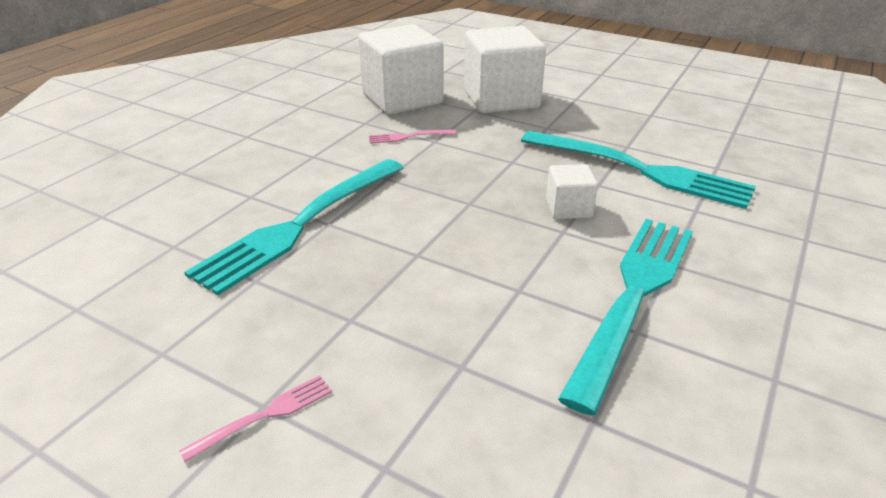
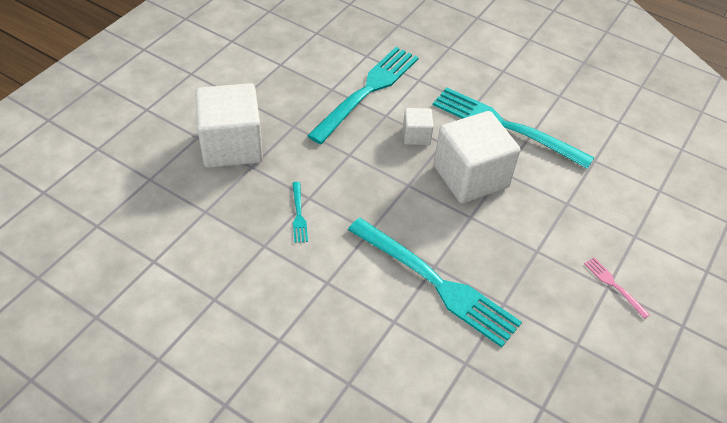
camera: 90 degrees left, 15 degrees up
(402, 99) = (214, 216): white cube -> white cube (470, 177)
(408, 137) = (299, 215): pink fork -> turquoise fork

